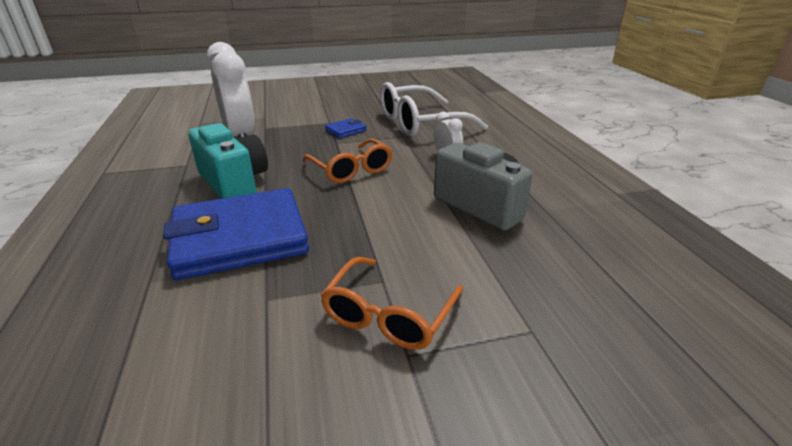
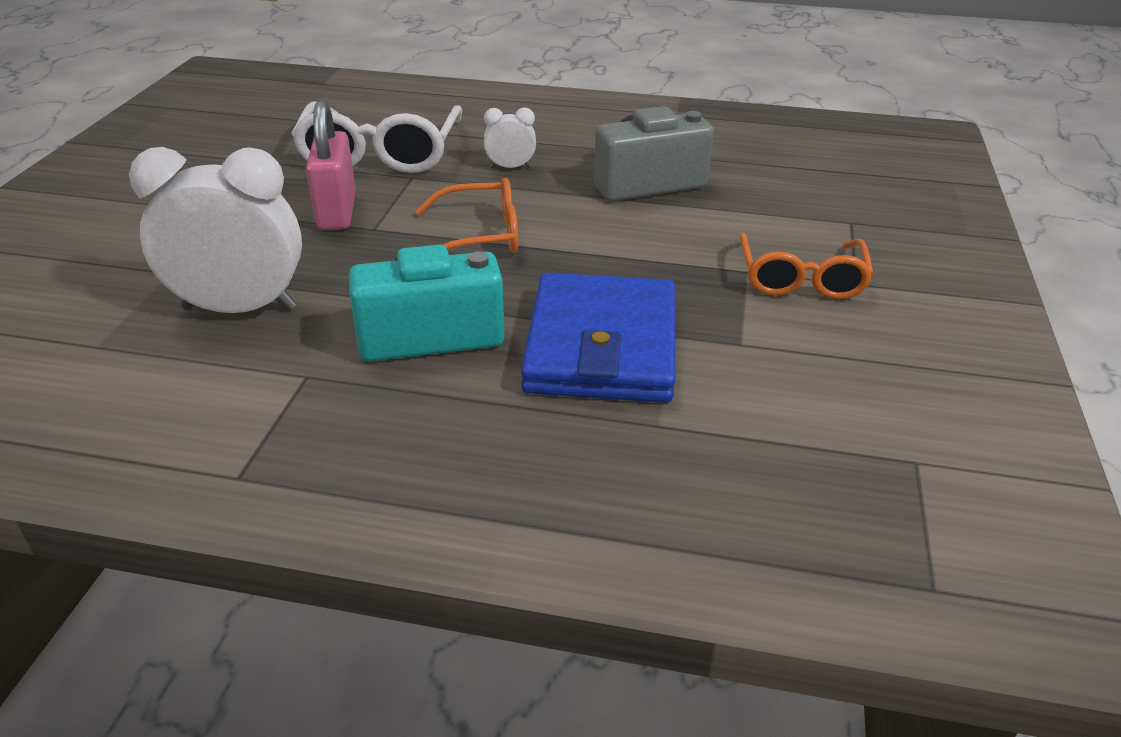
camera: 65 degrees left, 5 degrees up
(345, 130) = (337, 212): blue wallet -> pink padlock
(389, 315) = (801, 279): orange glasses -> orange glasses turned 45 degrees clockwise

